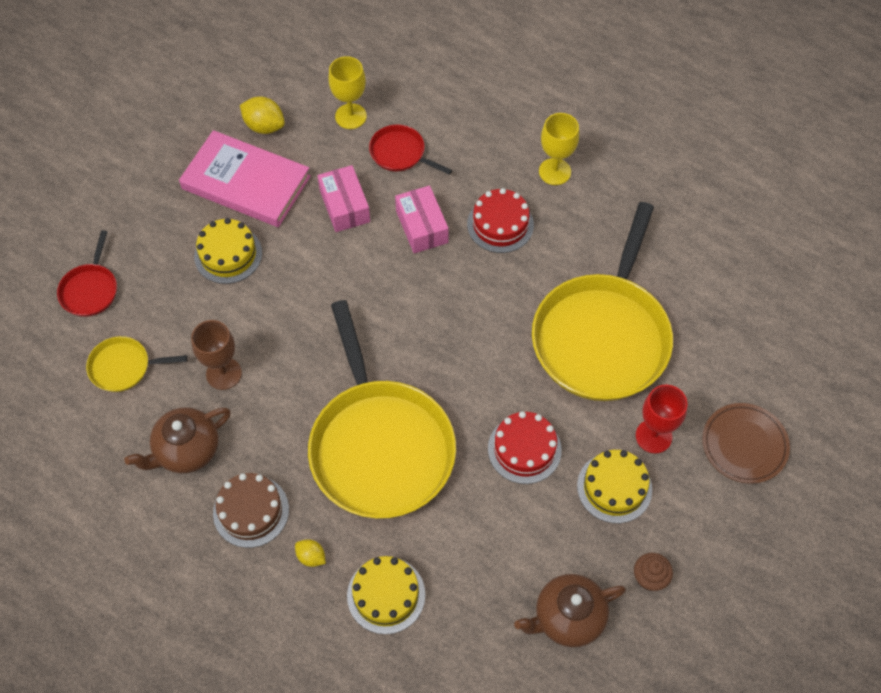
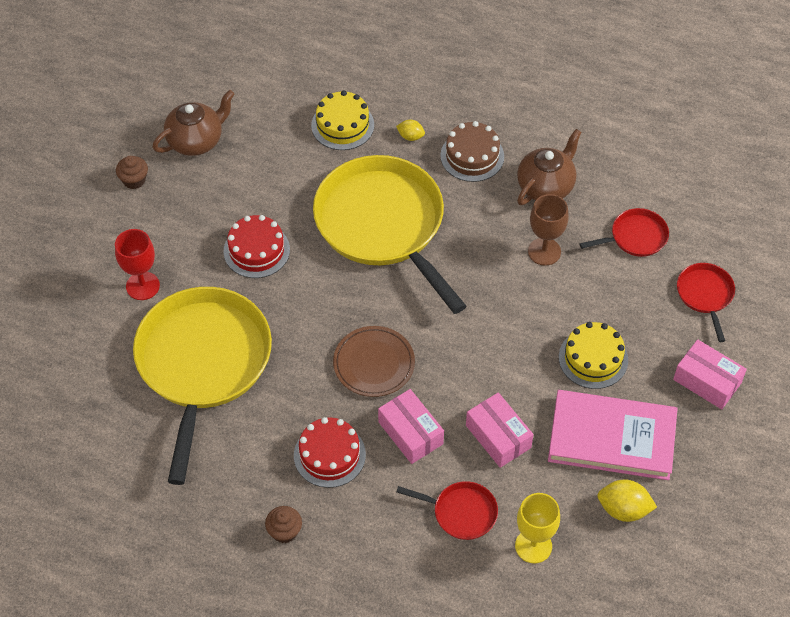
camera: 165 degrees right, 5 degrees down
(123, 367) = (635, 237): yellow pan -> red pan
(136, 210) = (707, 381): none -> pink box
(555, 171) = (284, 531): yellow goblet -> brown cupcake
(614, 487) = (172, 238): yellow cake -> none
(744, 445) = (59, 296): brown plate -> brown plate (374, 364)

